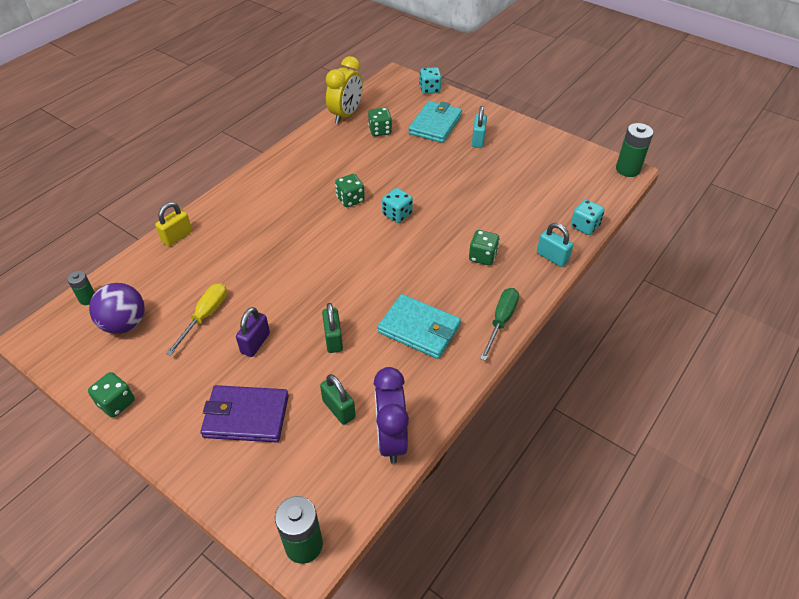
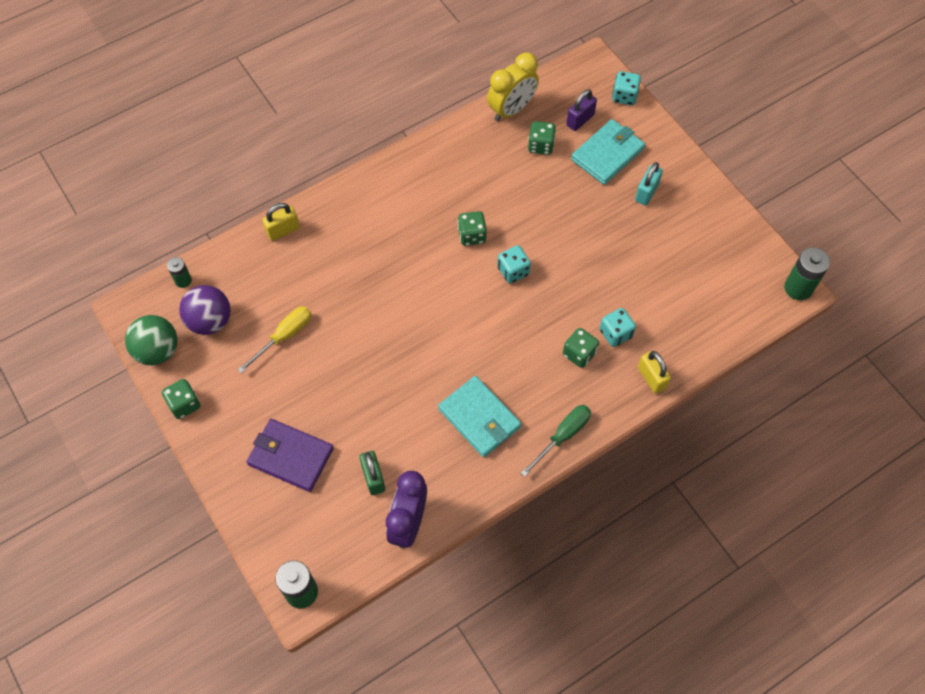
camera: 20 degrees right, 15 degrees up
(75, 364) = (157, 351): none -> green ball
(255, 343) = (321, 382): purple padlock -> purple padlock (580, 120)
(333, 339) = (394, 402): green padlock -> none
(552, 257) = (651, 378): turquoise padlock -> yellow padlock
(584, 226) = (707, 350): turquoise dice -> turquoise dice (615, 333)

